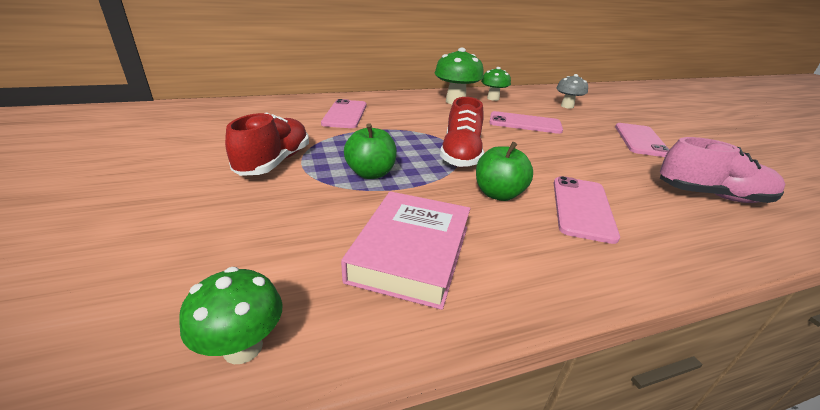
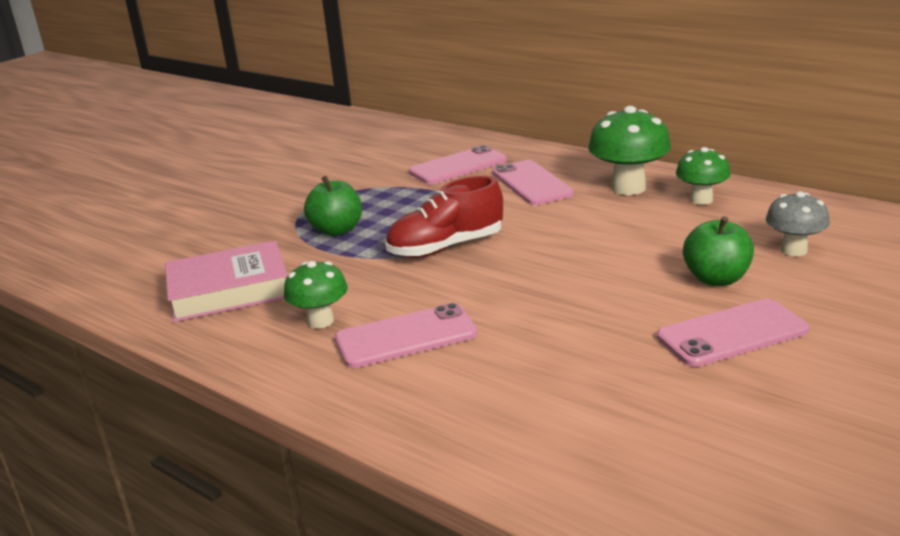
camera: 60 degrees right, 5 degrees down
(243, 347) = (94, 283): green mushroom -> green mushroom (320, 321)
(274, 162) = (302, 194): red shoe -> none
(498, 194) = (377, 291): green apple -> green apple (716, 279)
(525, 123) = (629, 246): pink phone -> pink phone (531, 183)
(711, 196) = (574, 412): pink shoe -> none

